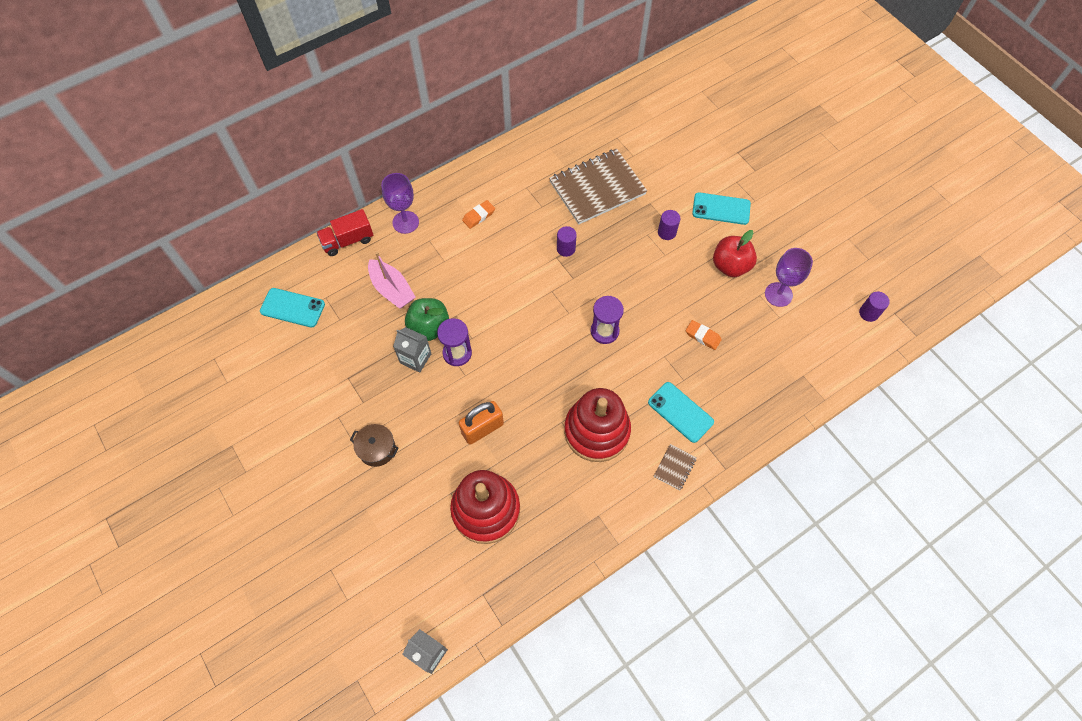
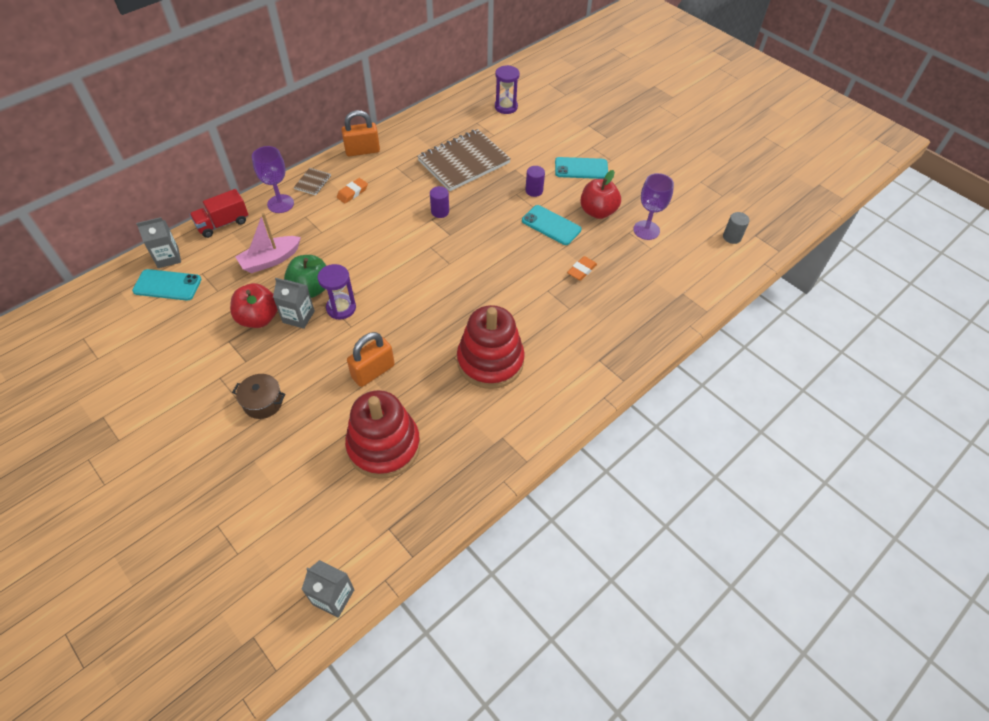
camera: 10 degrees left, 10 degrees down
(294, 275) = (168, 257): none -> grey carton
(377, 356) = (259, 318): none -> red apple
(392, 289) = (270, 260): pink boat -> pink boat turned 105 degrees clockwise
(493, 163) = (362, 151): none -> orange padlock
(604, 331) = (486, 275): purple hourglass -> purple hourglass (506, 107)
(674, 467) = (573, 385): brown notebook -> brown notebook (312, 182)
(680, 412) = (571, 336): turquoise phone -> turquoise phone (551, 225)
(702, 336) = (581, 270): orange eraser -> orange eraser turned 75 degrees counterclockwise
(868, 313) = (732, 237): purple cylinder -> grey cylinder

